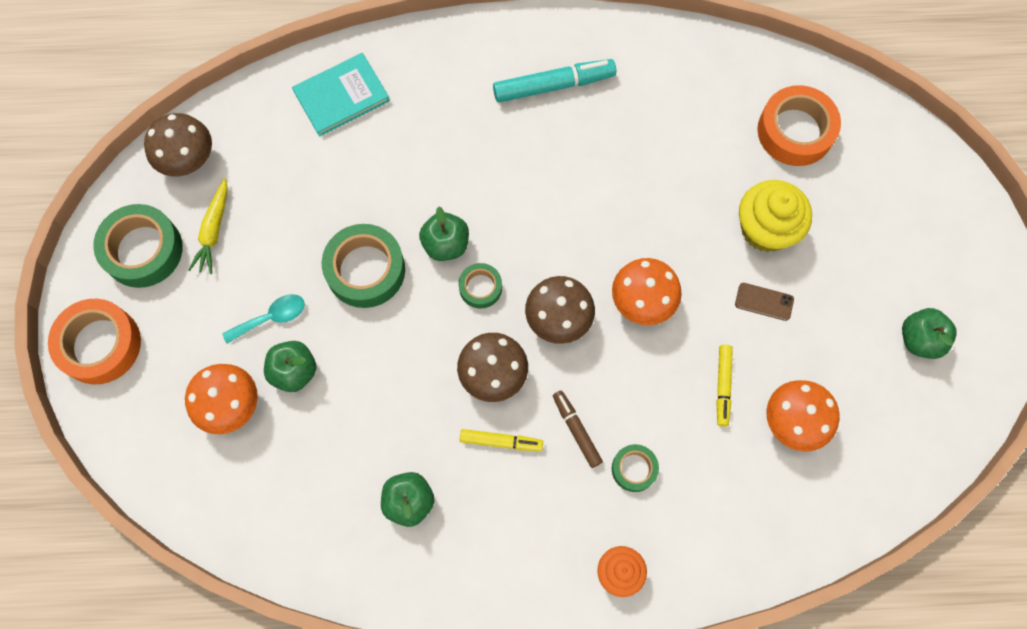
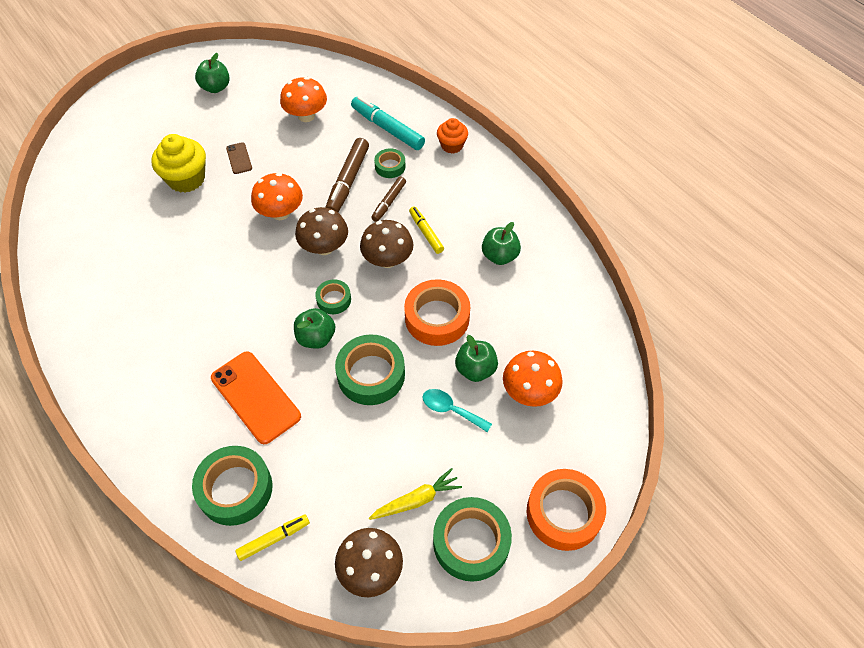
camera: 125 degrees left, 15 degrees down
(341, 96) = (235, 489): turquoise book -> green tape
(420, 156) = (255, 397): none -> orange phone
(553, 85) = (139, 347): turquoise marker -> turquoise marker (388, 129)
(642, 404) = (348, 181): none -> brown marker
(723, 386) = (308, 152): yellow marker -> yellow marker (273, 539)
(795, 131) = (100, 196): orange tape -> orange tape (437, 317)

